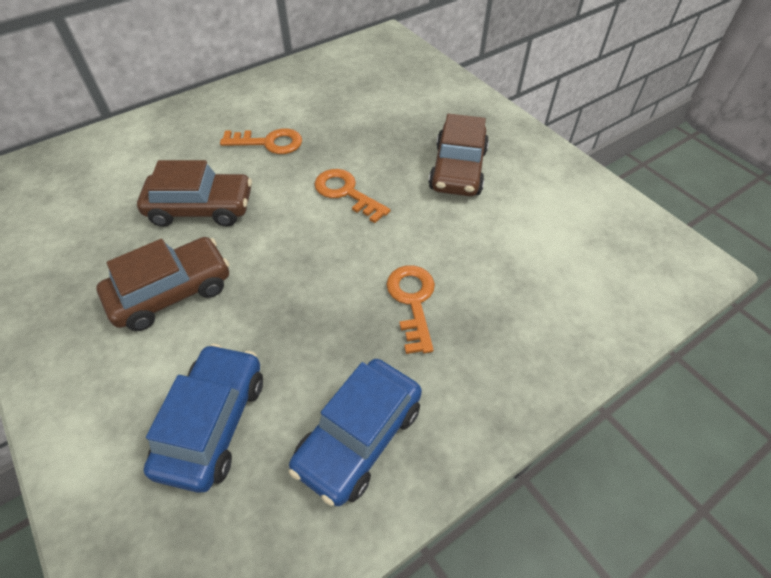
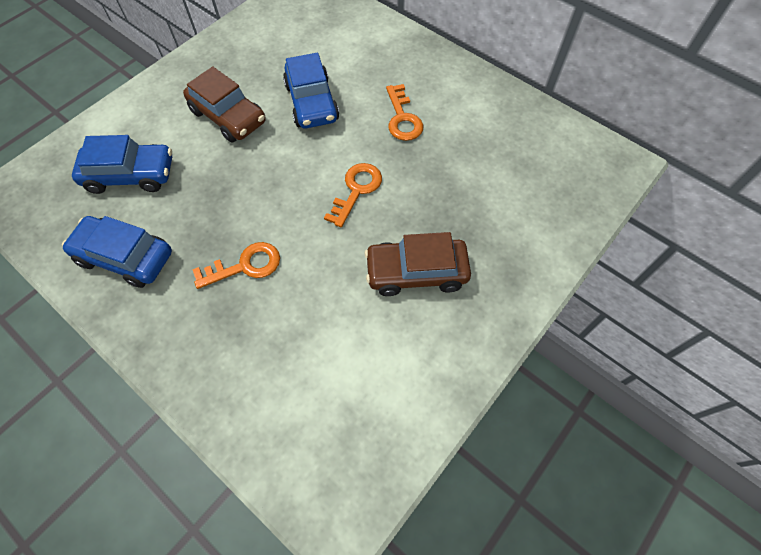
camera: 75 degrees right, 10 degrees up
(201, 208) = (311, 103): brown car -> blue car

